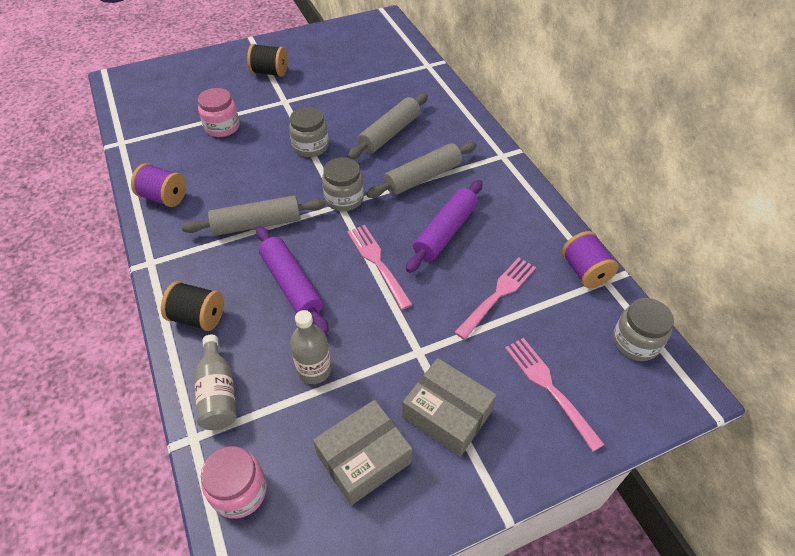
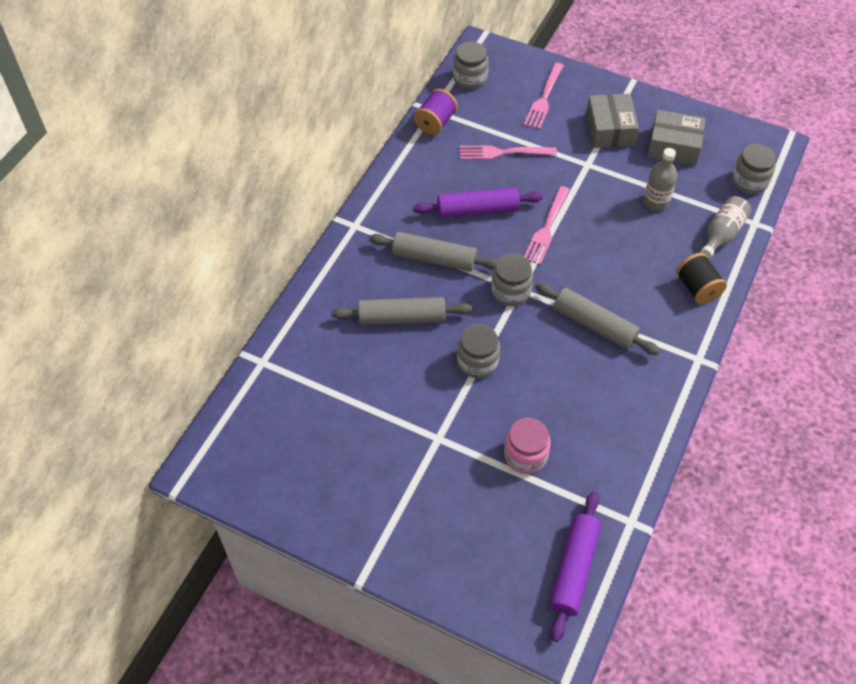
camera: 130 degrees left, 5 degrees up
(164, 197) = (643, 414): purple spool -> none
(239, 491) = (749, 181): pink jar -> grey jar
(269, 72) = (406, 495): black spool -> none
(292, 285) = (617, 260): purple rolling pin -> purple rolling pin (573, 569)

